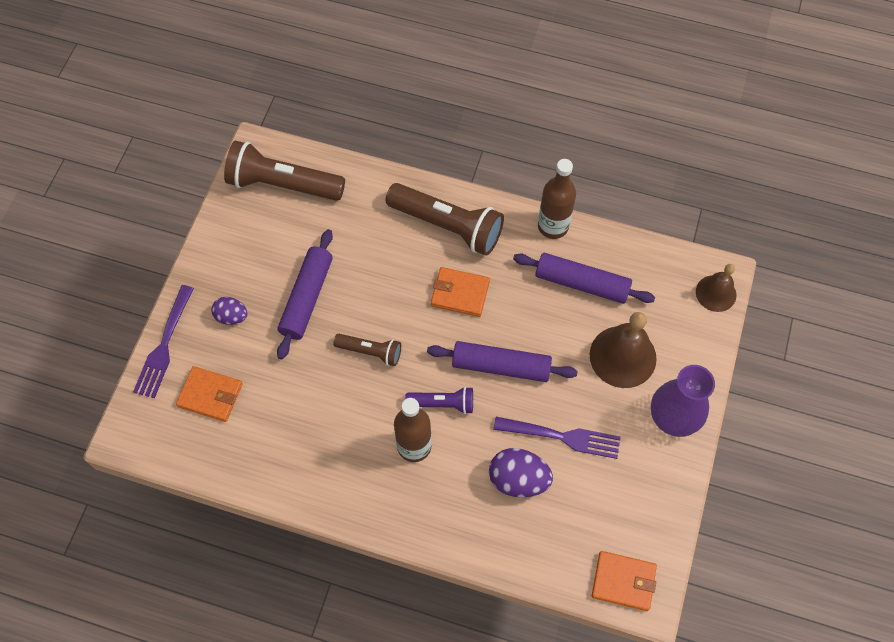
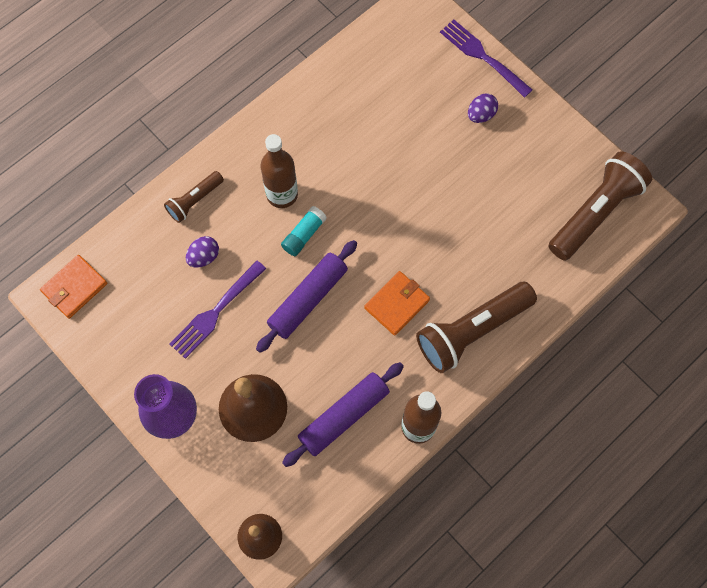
camera: 120 degrees right, 5 degrees up
(210, 395) = (418, 70): orange wallet -> none
(307, 298) = (465, 179): purple rolling pin -> none
(370, 352) = (384, 203): brown flashlight -> brown flashlight (194, 201)
(443, 404) = (304, 235): purple flashlight -> turquoise glue stick
(518, 479) = (204, 257): purple egg -> purple egg, size x0.62

